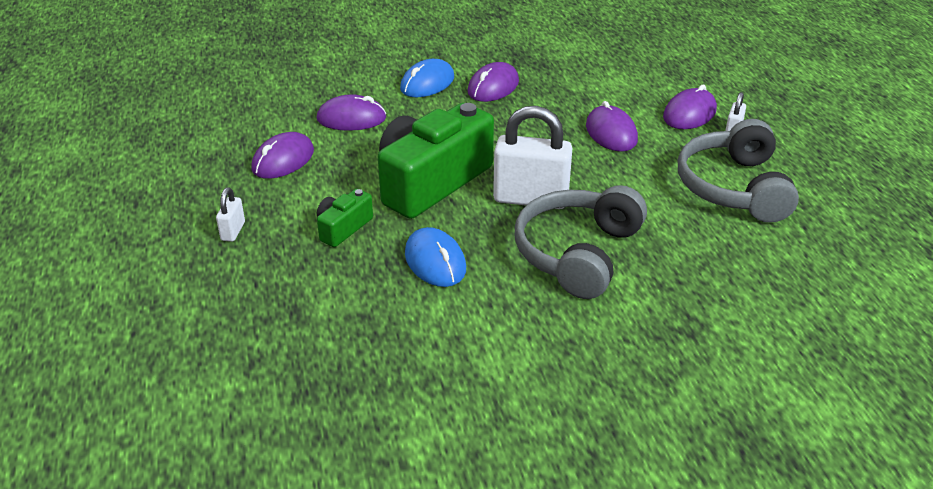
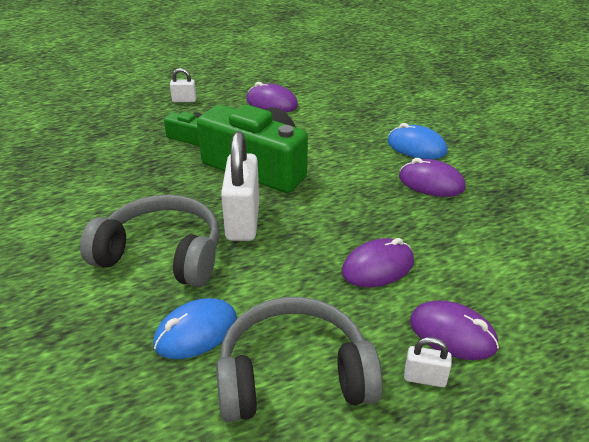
camera: 80 degrees right, 0 degrees up
(351, 118) = (340, 120): purple mouse -> none
(435, 261) = (151, 181): blue mouse -> blue mouse (196, 332)

